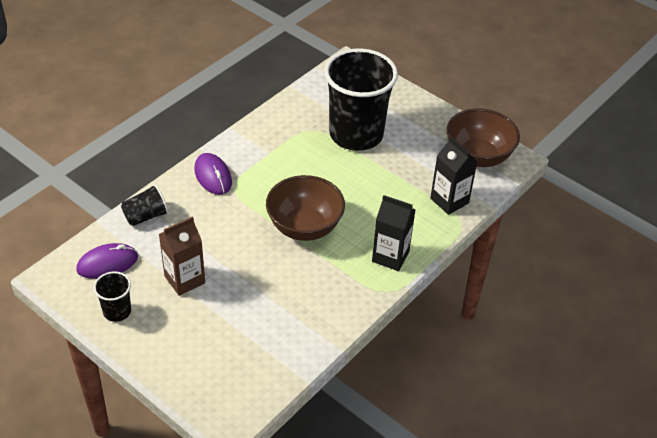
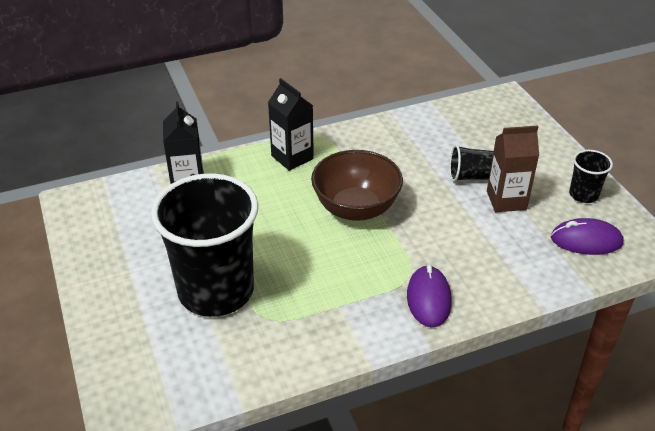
camera: 150 degrees left, 5 degrees down
(146, 216) = (529, 277): black cup -> black cup (471, 176)
(478, 156) = (108, 216): brown bowl -> none

